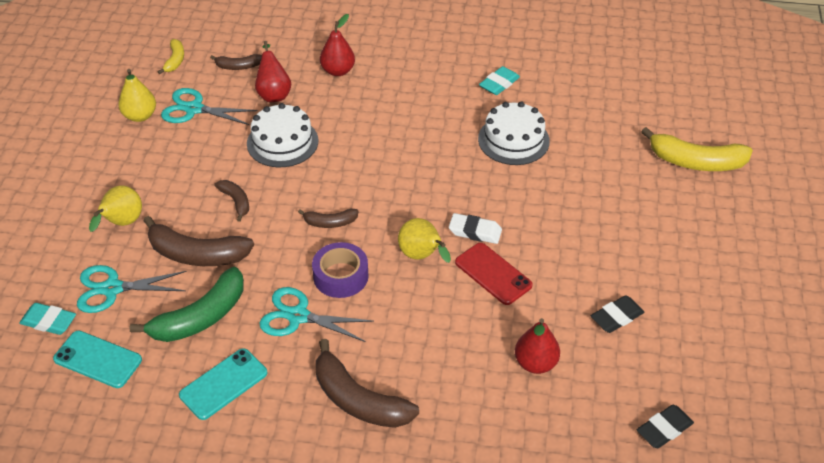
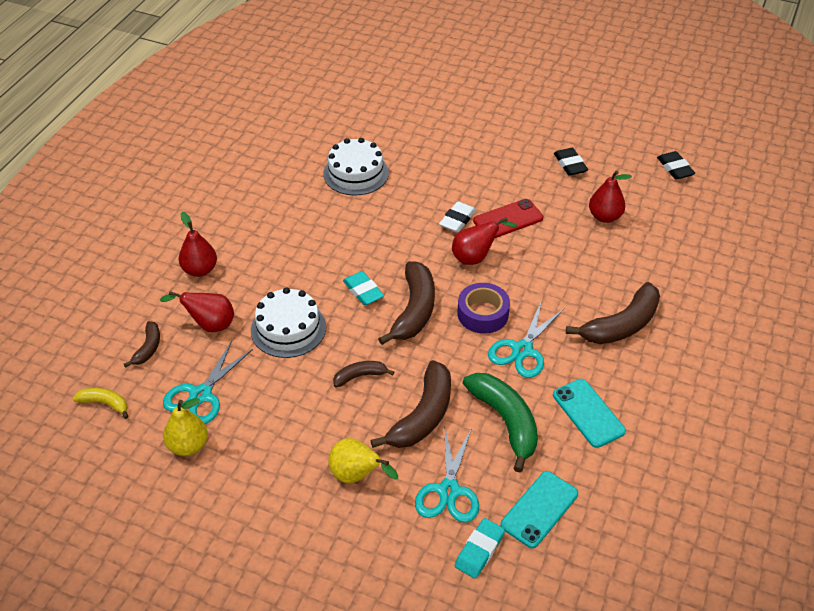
camera: 75 degrees left, 0 degrees up
(330, 222) = (414, 310): brown banana -> brown banana, size x1.91
(422, 256) = (475, 257): yellow pear -> red pear
(499, 84) = (278, 165): turquoise eraser -> turquoise eraser (363, 291)
(696, 162) = (424, 84): yellow banana -> none

